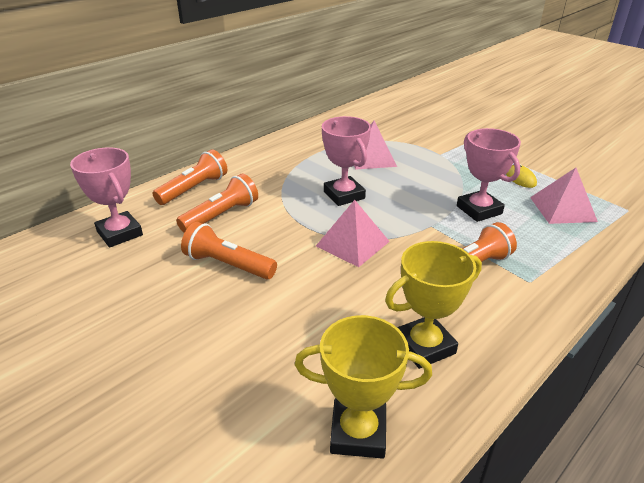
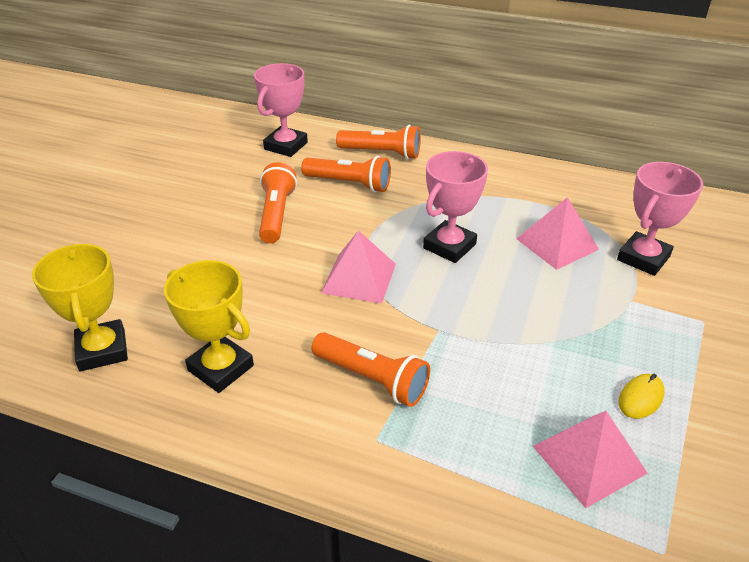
camera: 65 degrees right, 5 degrees up
(479, 210) = (509, 366): pink trophy -> pink trophy (643, 258)

